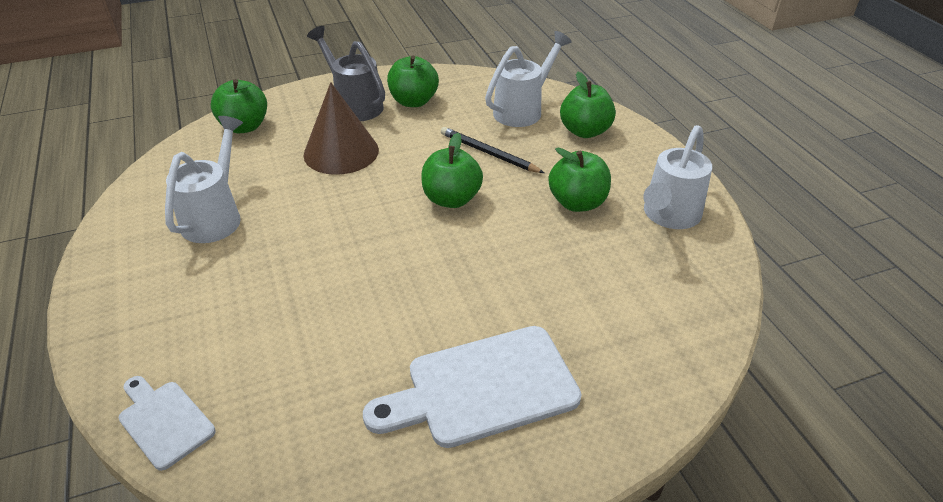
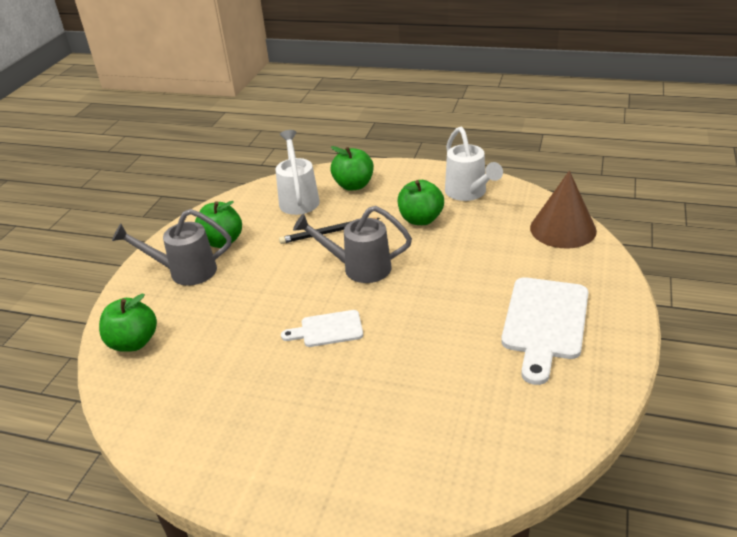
camera: 50 degrees left, 5 degrees down
(164, 421) = (454, 488): white cutting board -> white cutting board (327, 329)
(215, 216) = (243, 396): white watering can -> none
(341, 152) = (240, 300): brown cone -> brown cone (563, 229)
(451, 199) = (359, 268): green apple -> grey watering can

